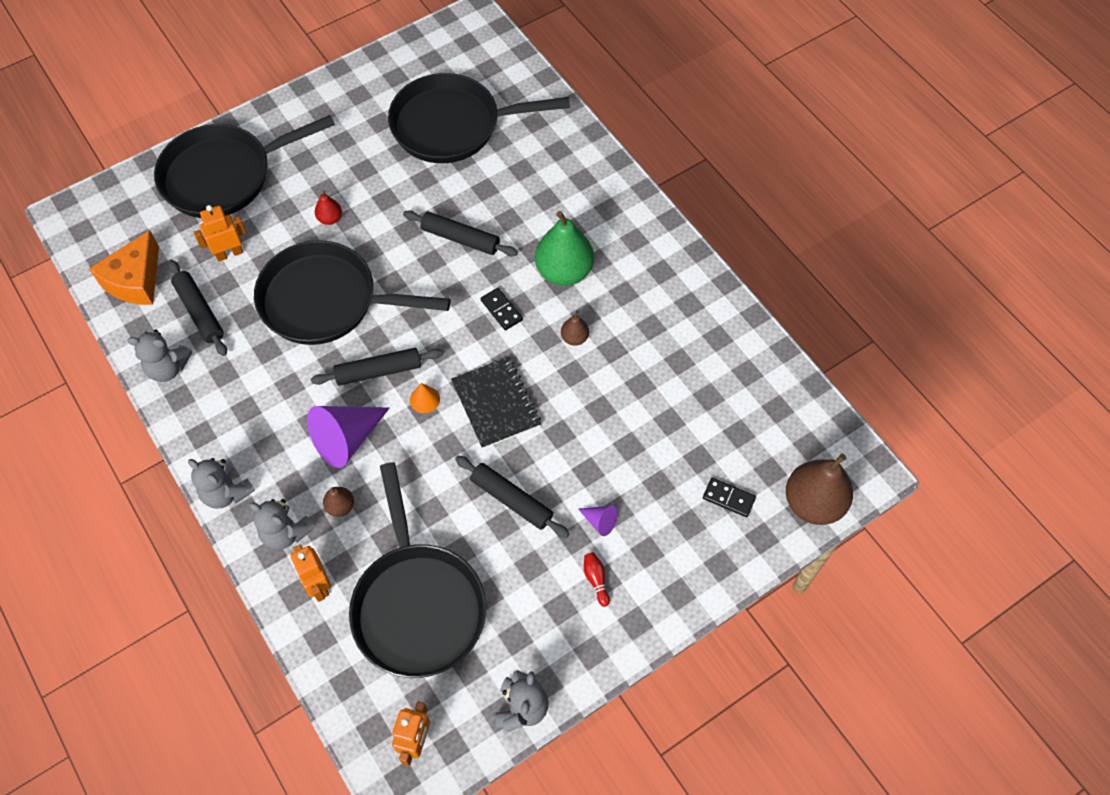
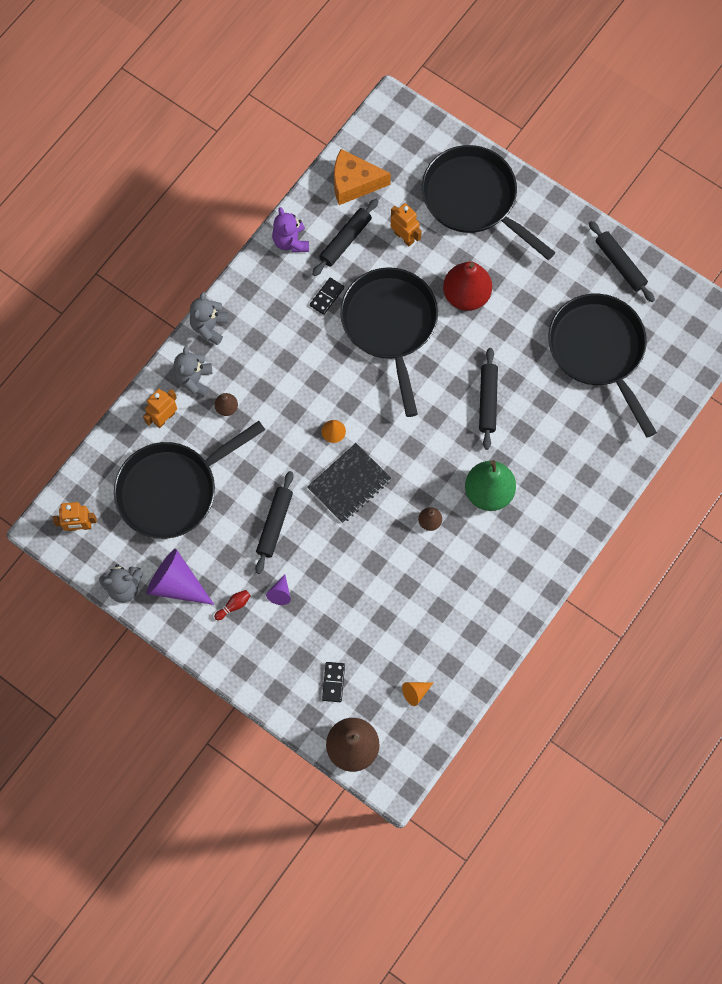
camera: 70 degrees right, 10 degrees up
(168, 368) = (291, 241): grey teddy bear -> purple teddy bear
(330, 218) = (466, 295): red pear -> red pear, size x2.13
(347, 439) = (280, 389): purple cone -> purple cone (176, 584)
(378, 371) = (344, 388): black rolling pin -> black rolling pin (620, 264)
(501, 310) = (433, 457): black domino -> black domino (327, 297)
(767, 416) = (415, 692): none -> orange cone

